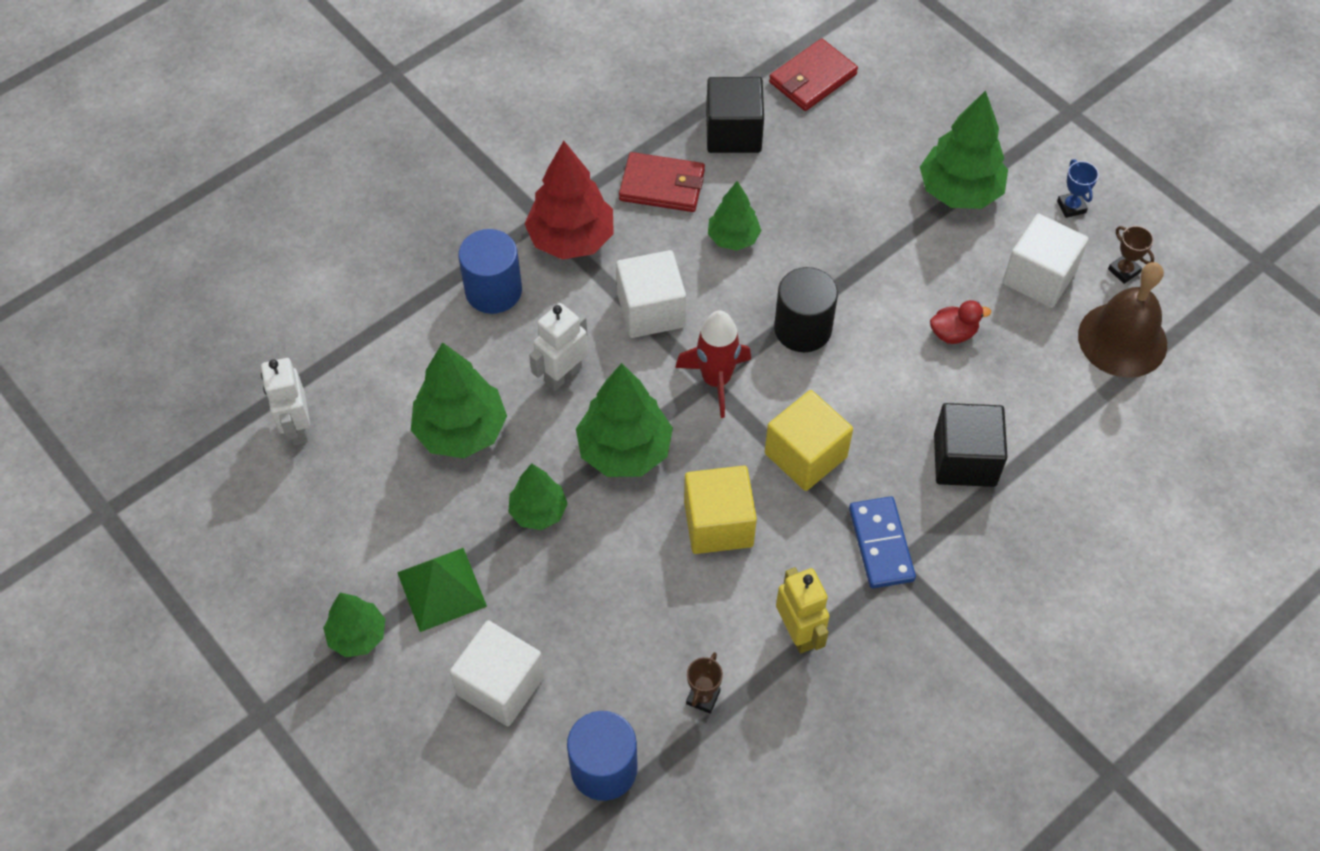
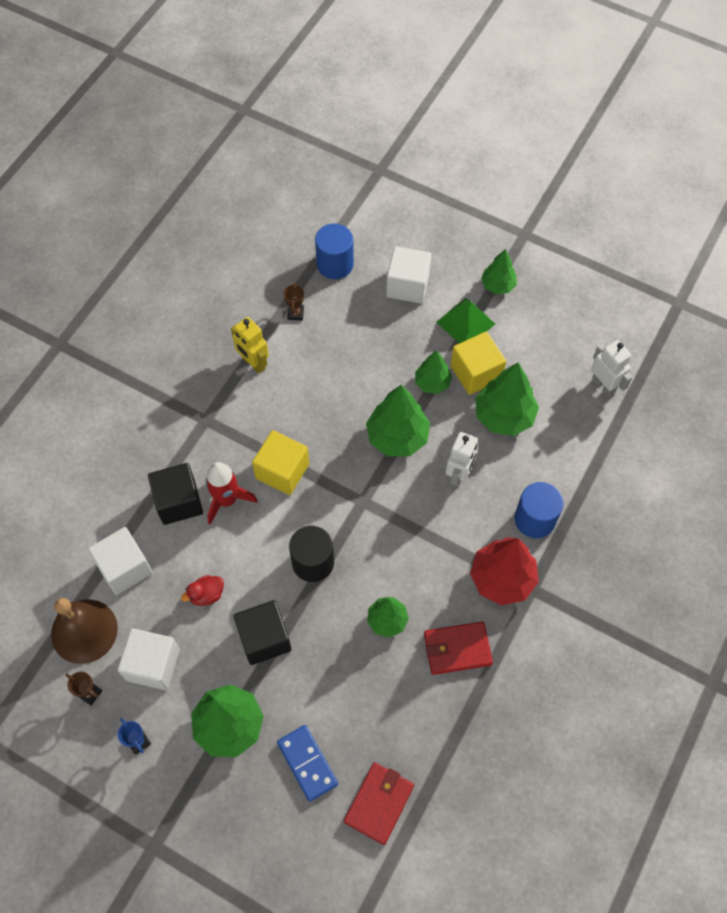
camera: 160 degrees right, 5 degrees up
(651, 310) = (422, 541): white cube -> white cube (125, 568)
(716, 380) = (358, 504): red rocket -> red rocket (227, 500)
(718, 524) = (322, 410): yellow cube -> yellow cube (476, 373)
(733, 132) = (423, 720): black cube -> black cube (264, 638)
(881, 544) = (219, 429): blue domino -> blue domino (307, 763)

